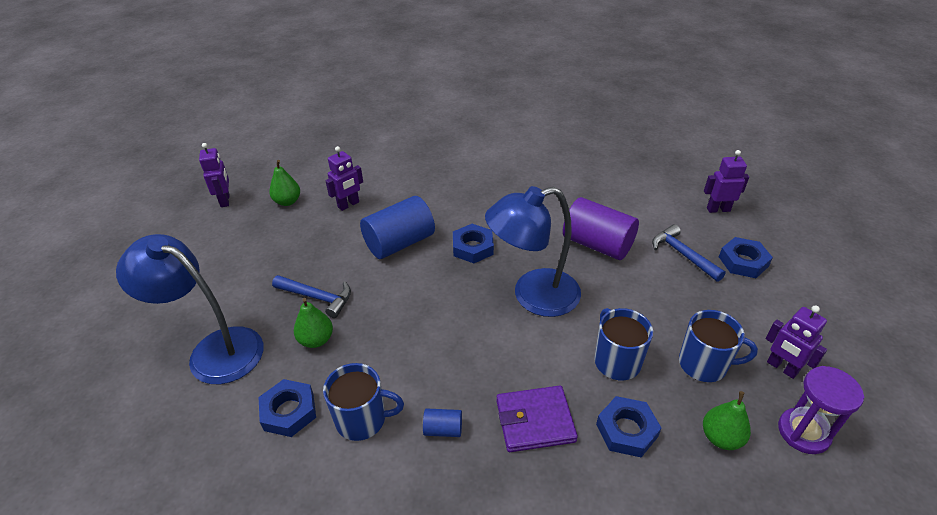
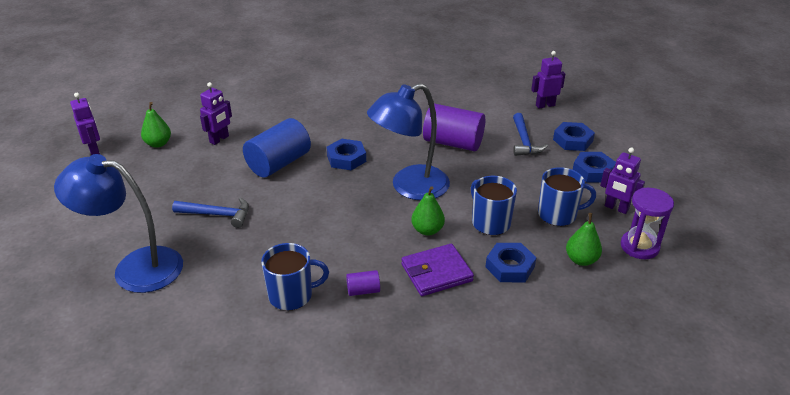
camera: 15 degrees left, 5 degrees down
(289, 411) = (224, 300): blue nut -> blue nut (593, 171)
(316, 340) = (229, 246): green pear -> green pear (427, 230)
(443, 429) = (363, 290): blue cylinder -> purple cylinder
(682, 254) = (524, 141): blue hammer -> blue hammer turned 135 degrees counterclockwise

